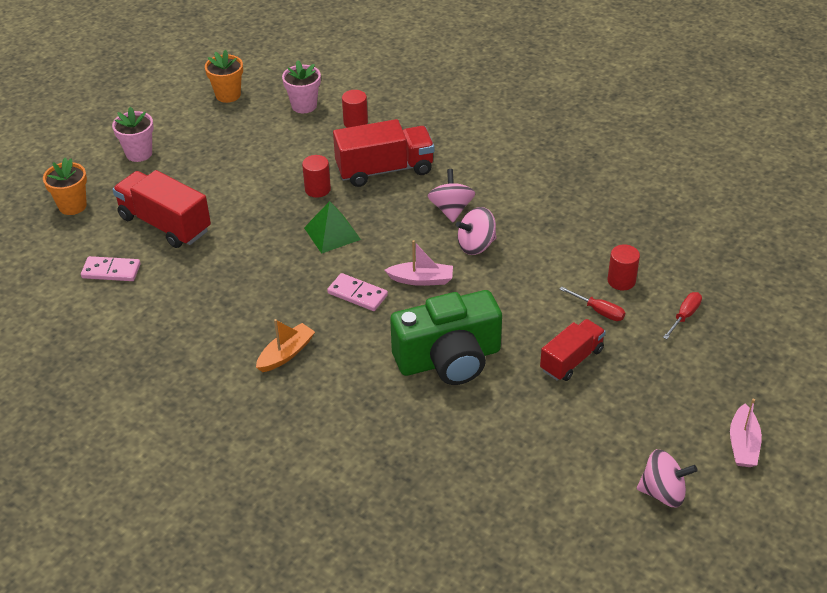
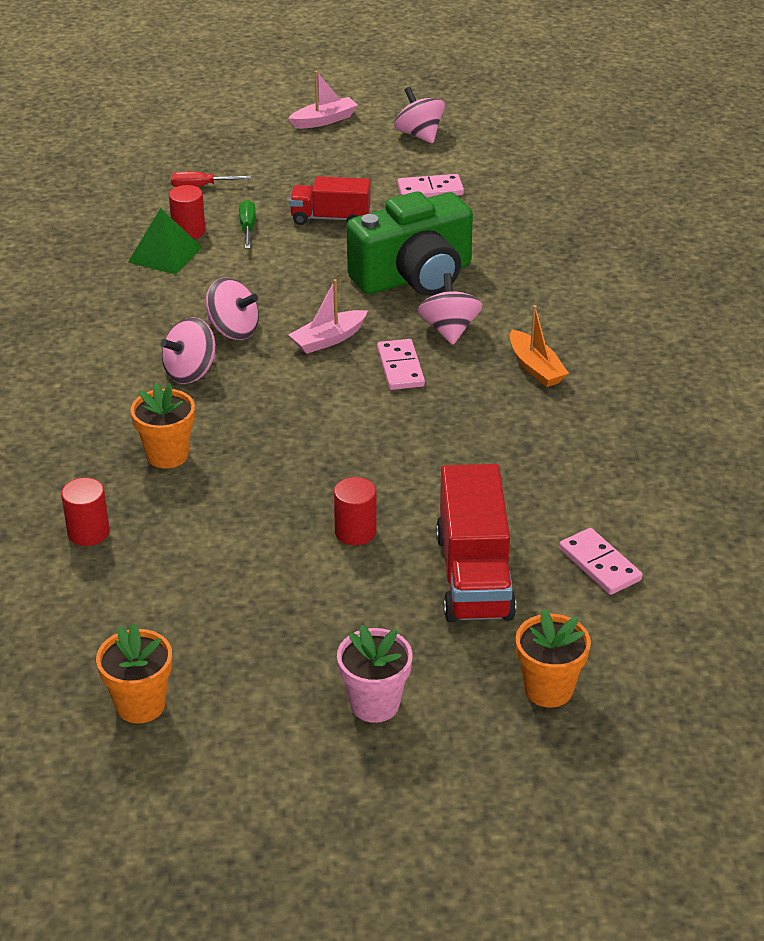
camera: 130 degrees left, 5 degrees down
(286, 354) = (535, 368): orange boat -> orange boat turned 120 degrees counterclockwise
(304, 105) = (93, 605): pink flower pot -> none
(317, 189) = (264, 488): red cylinder -> red cylinder (355, 532)
(332, 233) = (329, 433): green pyramid -> green pyramid (165, 254)
(370, 339) = (449, 330): none -> pink spinning top
(385, 170) = (167, 455): red truck -> orange flower pot
(421, 280) = (328, 339): pink boat -> pink boat turned 90 degrees counterclockwise
(449, 359) = (414, 277): green camera -> green camera turned 120 degrees clockwise
(560, 441) = (430, 190): none -> pink domino
(599, 311) = (247, 227): red screwdriver -> green screwdriver

